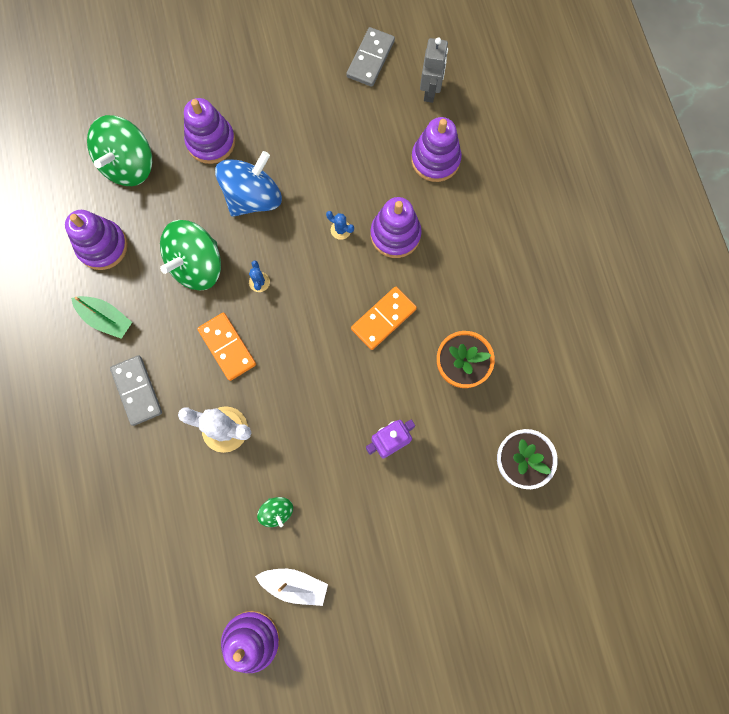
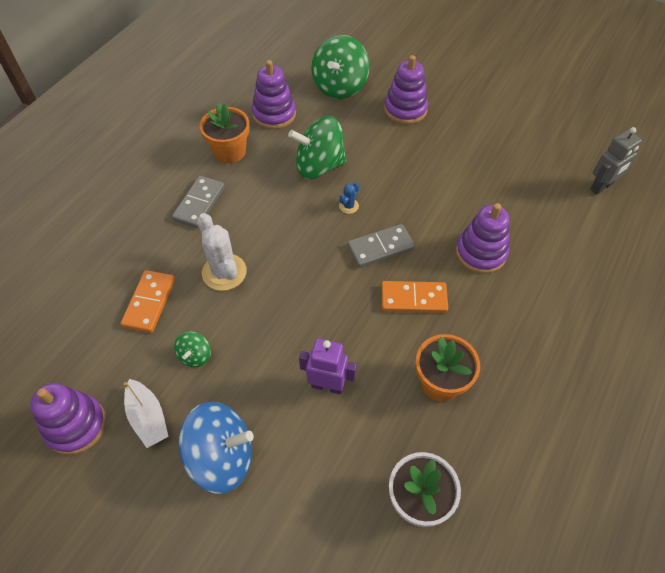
camera: 45 degrees right, 20 degrees down
(106, 319) = (230, 151): green boat -> orange flower pot
(129, 165) = (339, 86): green spinning top -> green spinning top turned 45 degrees counterclockwise
(227, 347) = (283, 226): orange domino -> orange domino (149, 302)
(253, 197) = (399, 157): blue spinning top -> blue spinning top (222, 457)
(341, 230) = (441, 219): blue cactus -> none
(370, 59) = (571, 139): grey domino -> grey domino (380, 247)
(435, 159) = (563, 230): purple stacking toy -> none

